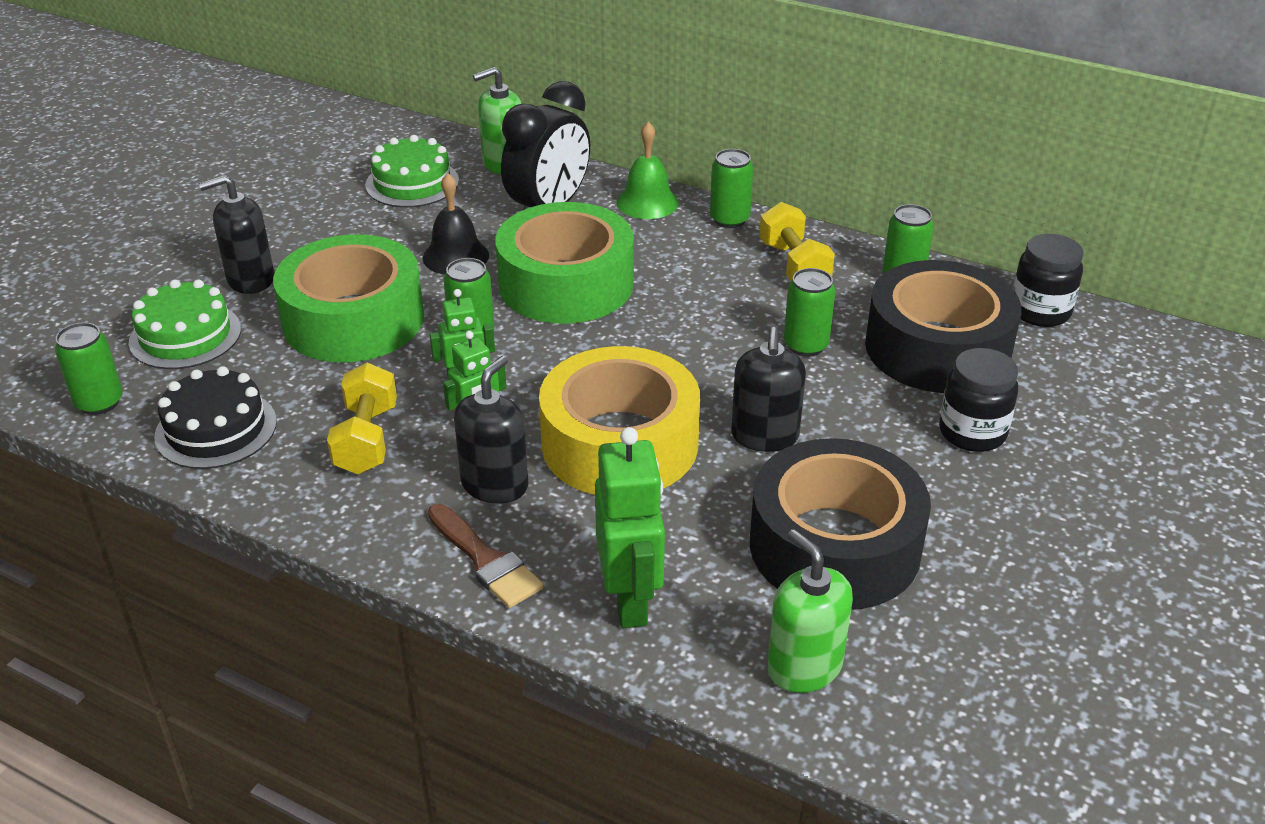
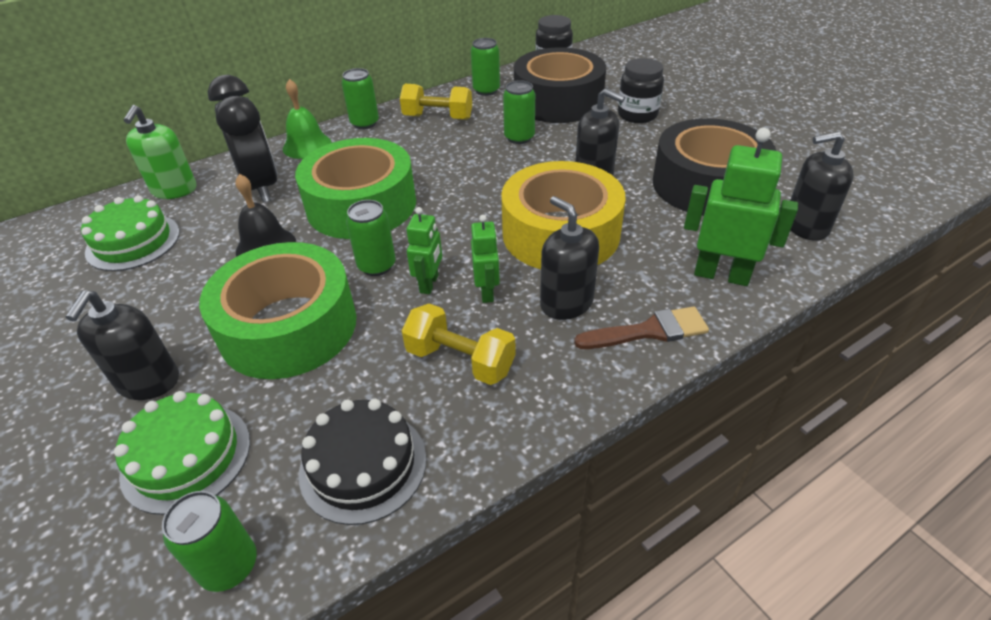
camera: 60 degrees left, 5 degrees up
(804, 667) = (805, 226): green soap dispenser -> black soap dispenser

